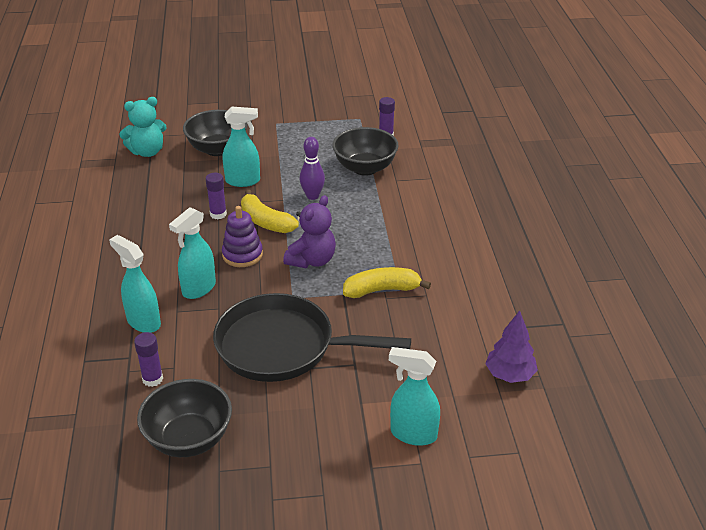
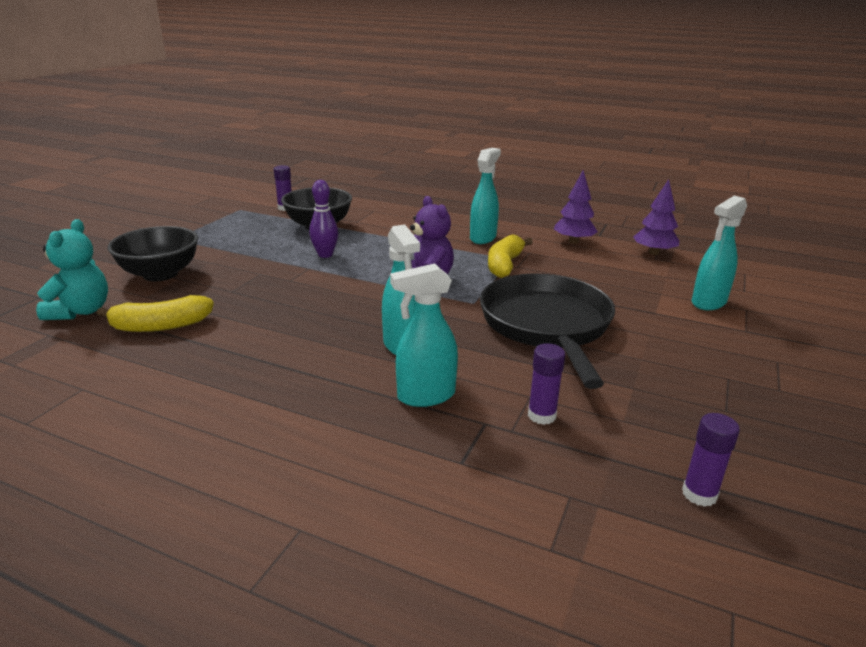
camera: 60 degrees left, 10 degrees down
(189, 439) = (665, 416): black bowl -> none
(218, 214) = (281, 303): purple glue stick -> purple glue stick (699, 494)
(242, 255) = (372, 308): purple stacking toy -> none
(243, 181) = (244, 276): turquoise spray bottle -> turquoise spray bottle (483, 238)
(265, 222) = (333, 284): yellow banana -> yellow banana (161, 326)
(283, 347) = (547, 326): black pan -> black pan turned 135 degrees clockwise
(483, 314) = (573, 241): none -> purple tree

